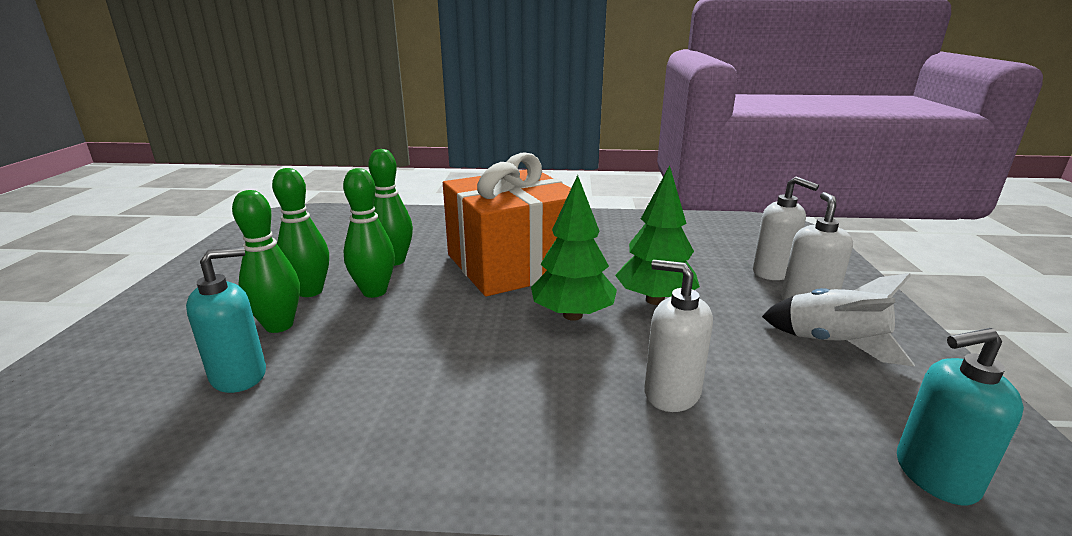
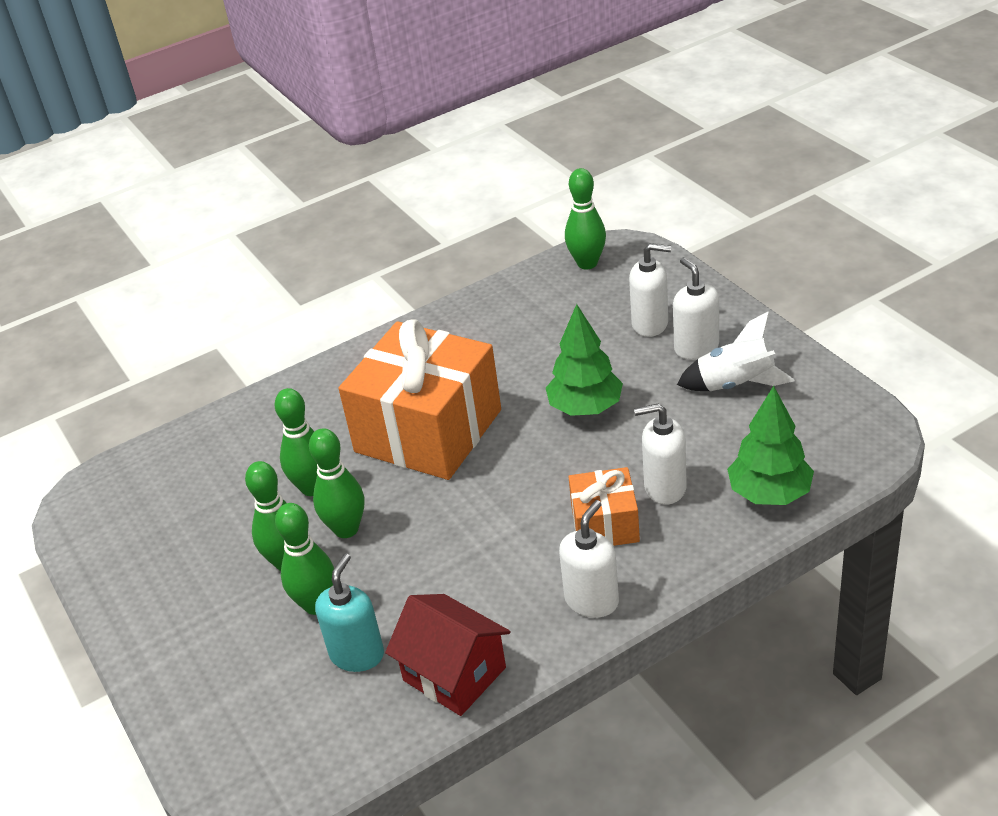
camera: 30 degrees left, 15 degrees up
(267, 443) = (454, 674): none -> red house
(476, 457) = (592, 600): none -> white soap dispenser
(572, 315) = (538, 459): green tree -> green tree (769, 494)
(573, 393) = (605, 524): none -> orange gift
(747, 225) = (587, 263): none -> green bowling pin
(934, 475) = (834, 460): turquoise soap dispenser -> none

